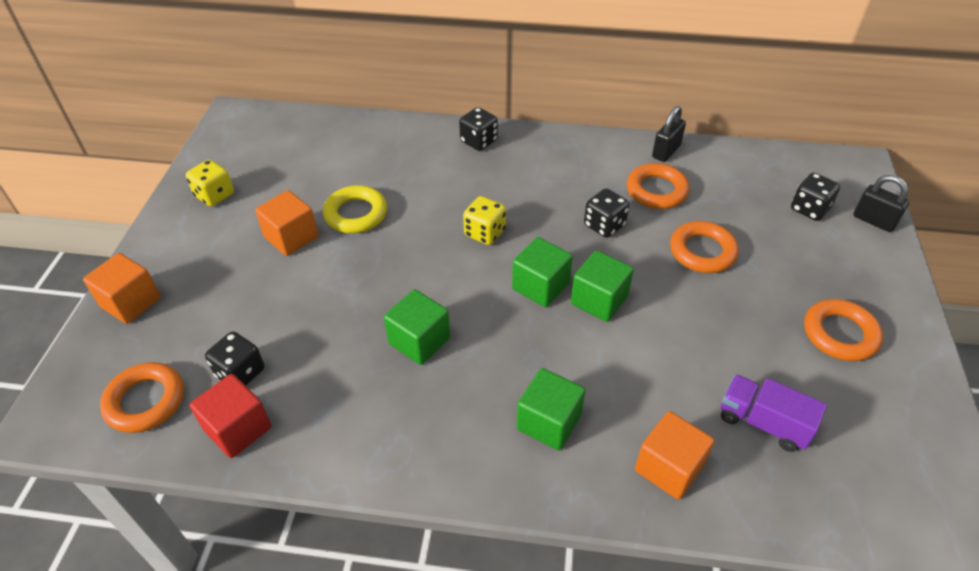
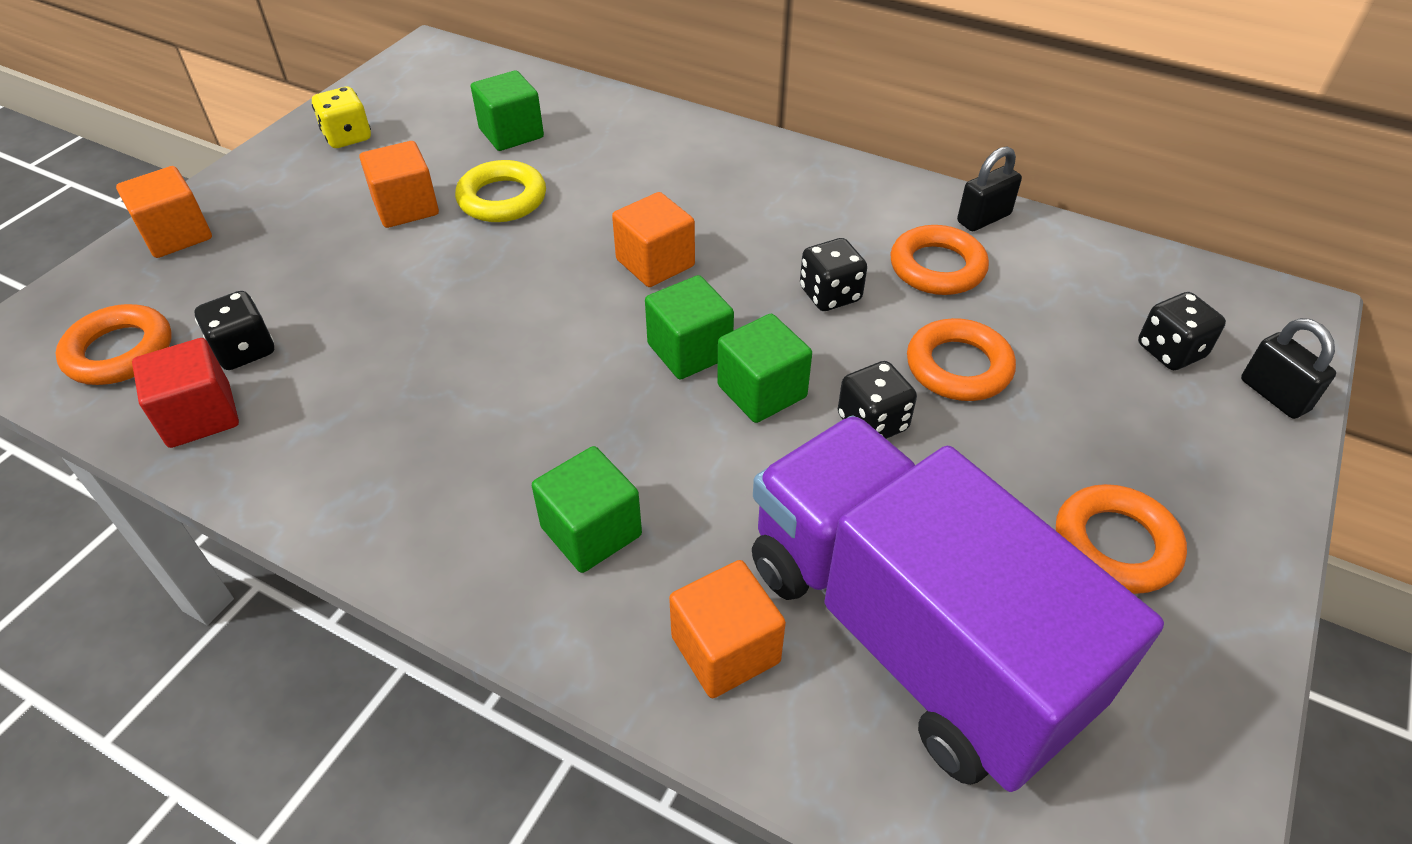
camera: 20 degrees right, 0 degrees up
(419, 341) = (484, 375): green cube -> green cube (511, 133)
(479, 141) = (718, 146): black dice -> black dice (872, 423)
(485, 233) = (655, 263): yellow dice -> orange cube
(763, 423) = (910, 634): purple truck -> purple truck, size x2.45

